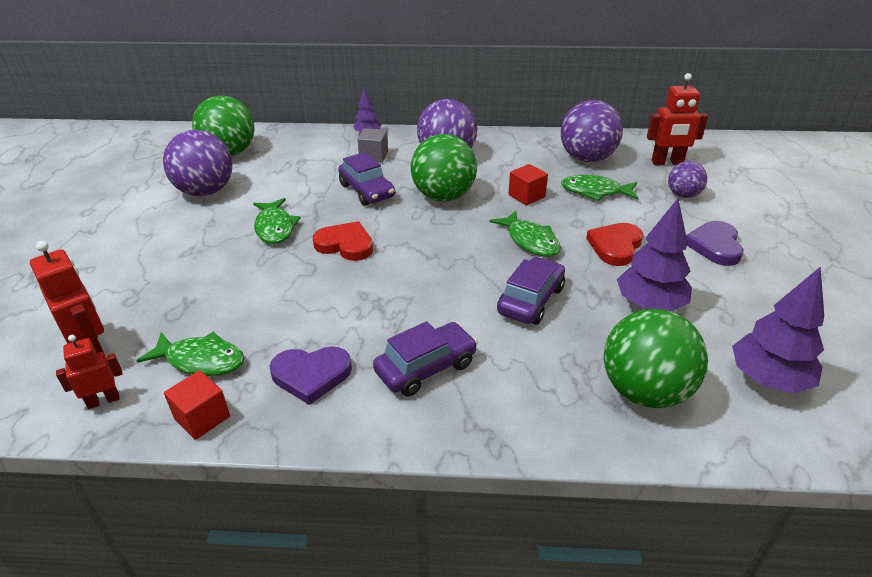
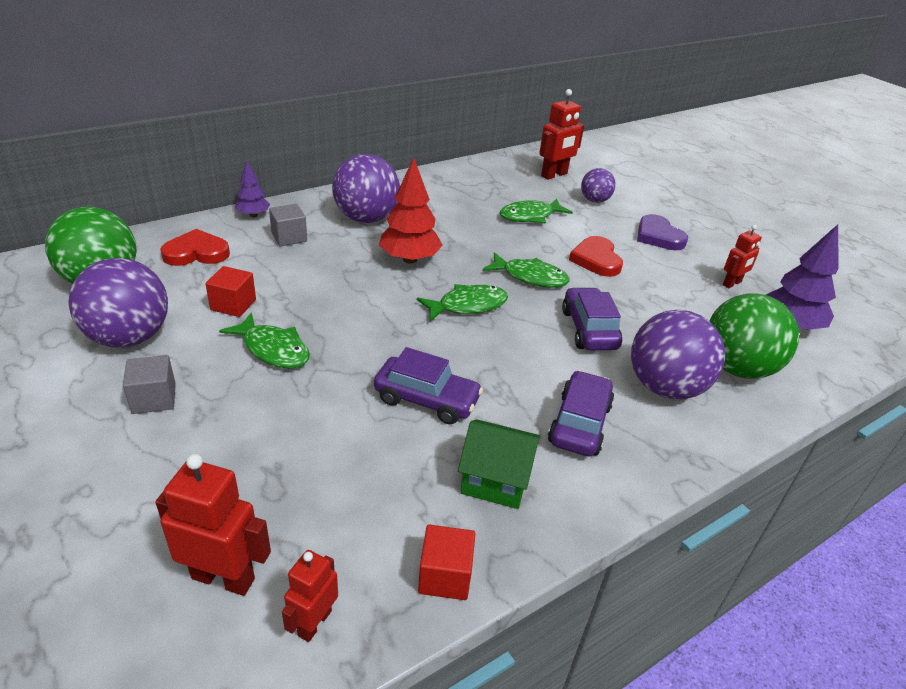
camera: 40 degrees left, 0 degrees up
(177, 232) = (154, 398): none -> grey cube
(201, 360) = (370, 522): green fish -> green fish (467, 305)
(311, 375) = (495, 479): purple heart -> green house
(345, 245) = (372, 340): red heart -> red heart (196, 253)
(367, 191) = (327, 277): purple car -> purple car (427, 399)
(443, 196) = (409, 259): green ball -> red tree
(526, 196) = (481, 236): red cube -> red cube (233, 305)
(587, 158) = (491, 187): purple ball -> purple ball (665, 387)
(649, 305) = (669, 299): purple tree -> none
(747, 315) = (732, 283): none -> red robot

